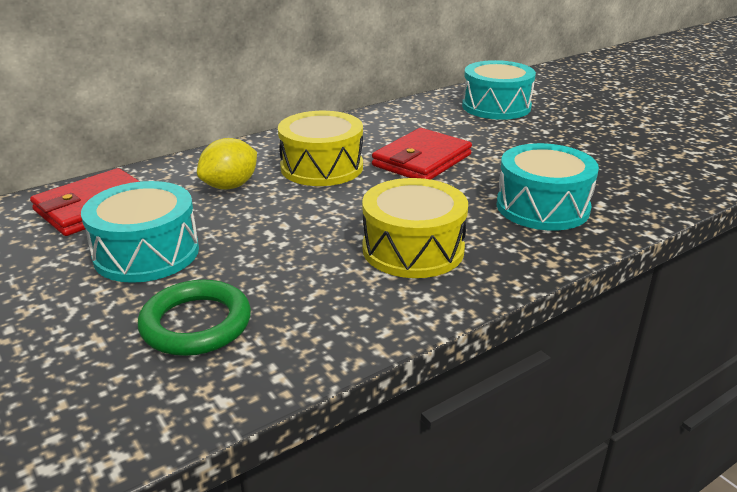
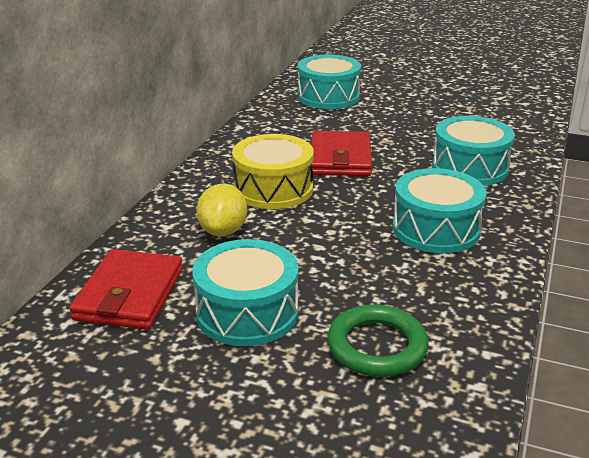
camera: 35 degrees left, 0 degrees up
(413, 249) = (435, 229): yellow drum -> turquoise drum

